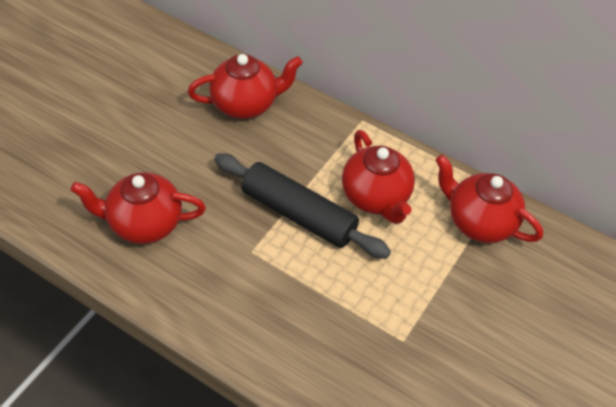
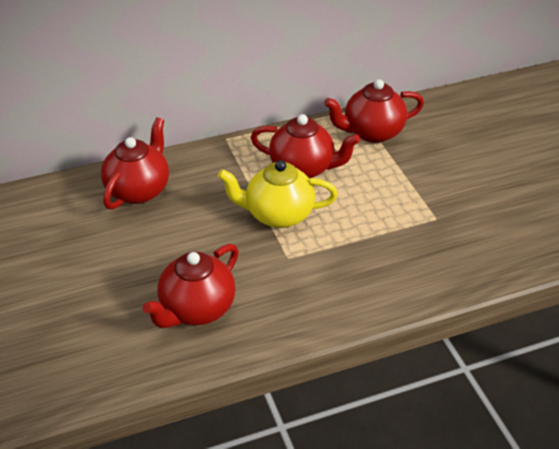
camera: 50 degrees left, 10 degrees down
(299, 214) = (278, 215): black rolling pin -> yellow teapot

